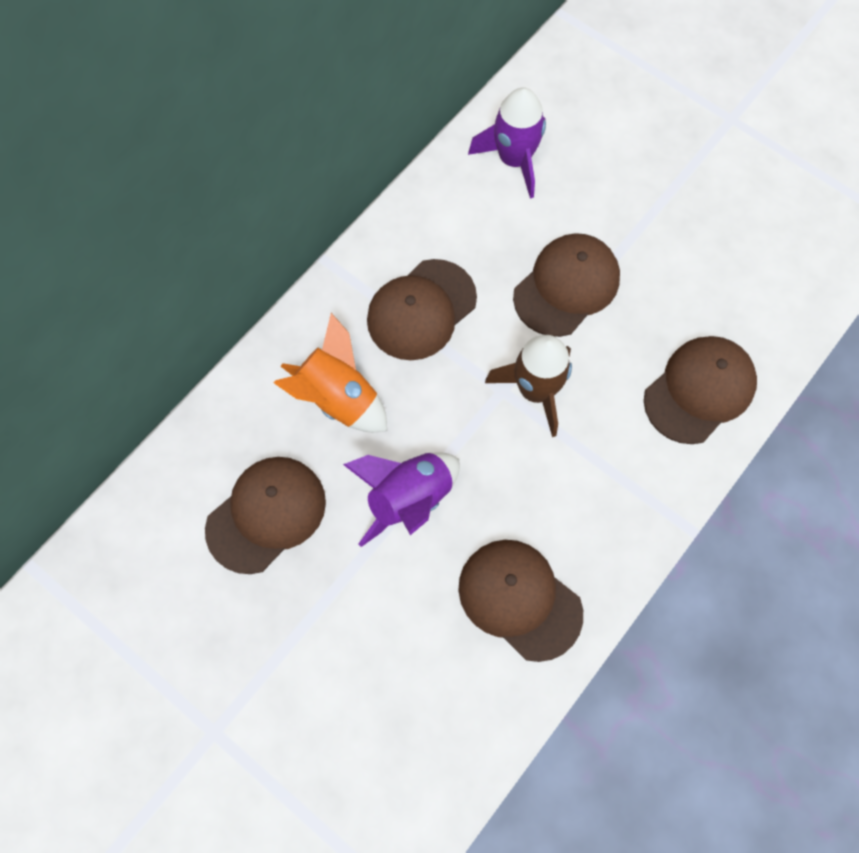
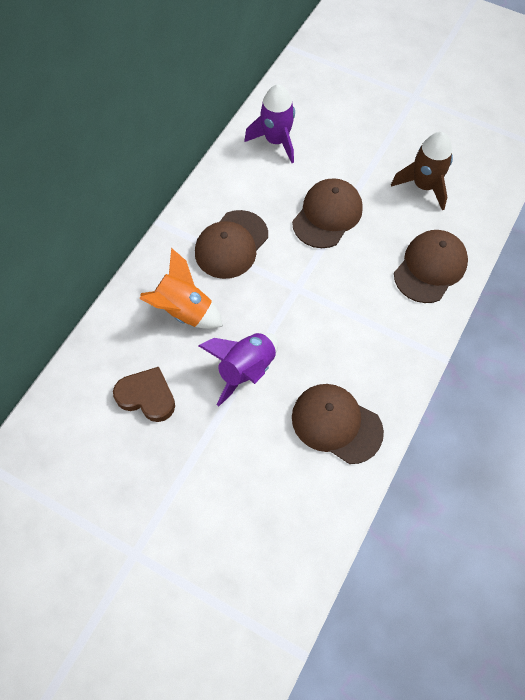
camera: 10 degrees left, 5 degrees down
(266, 514) = (147, 396): brown cap -> brown heart
(535, 390) = (320, 284): brown rocket -> brown rocket (424, 186)

